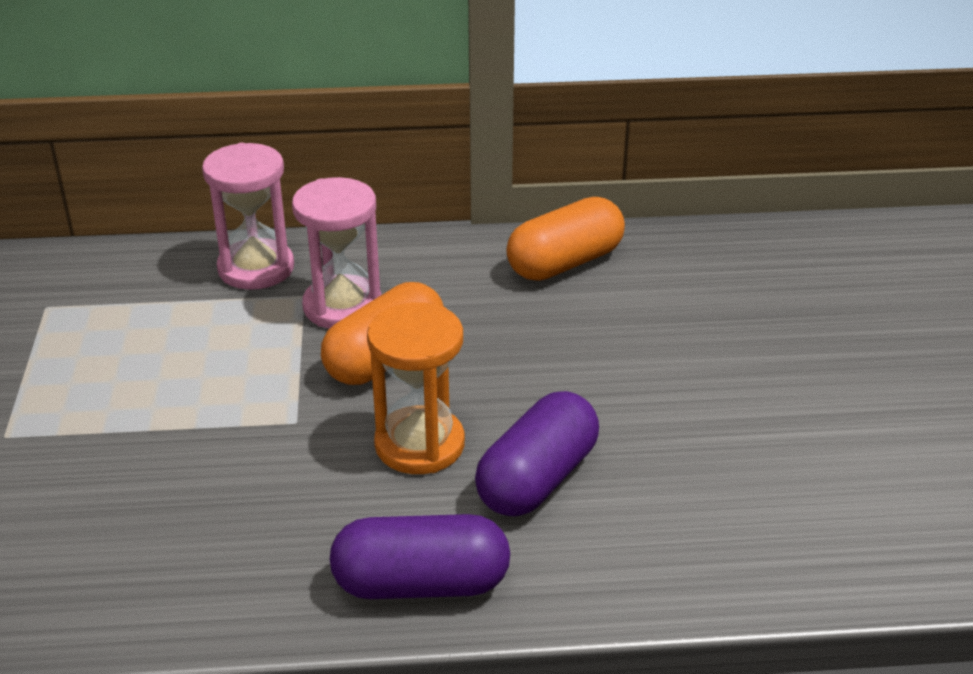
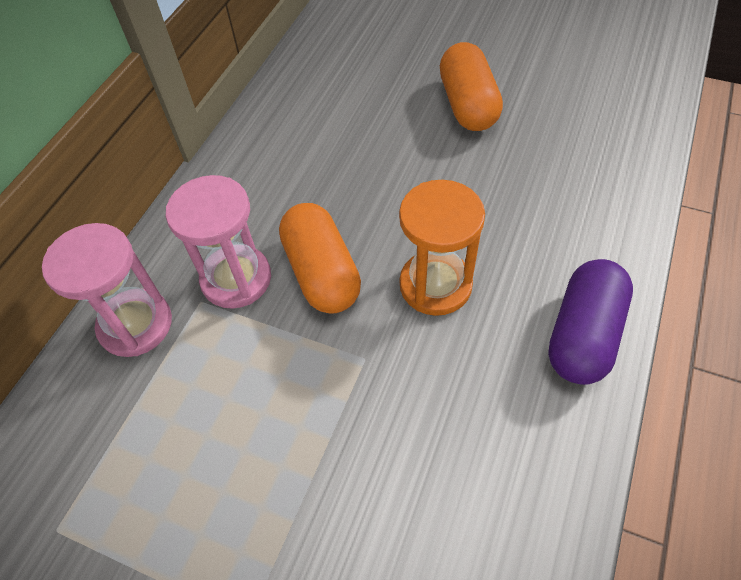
camera: 60 degrees left, 20 degrees up
(537, 479) = (505, 231): purple capsule -> none
(565, 263) = (280, 128): orange capsule -> orange capsule (467, 105)

